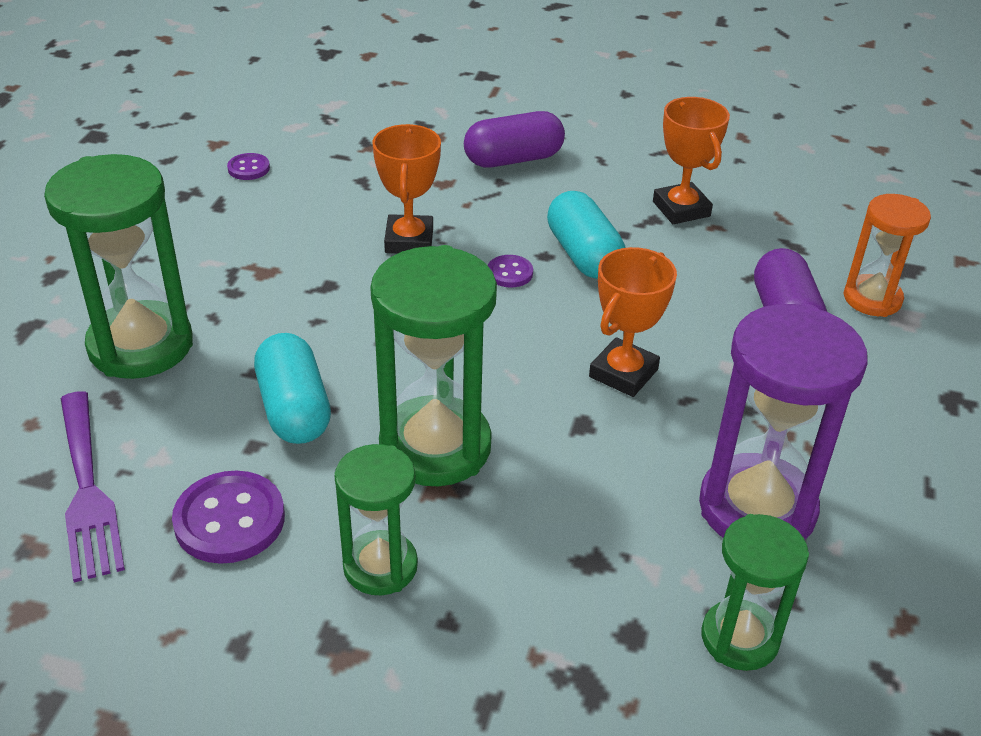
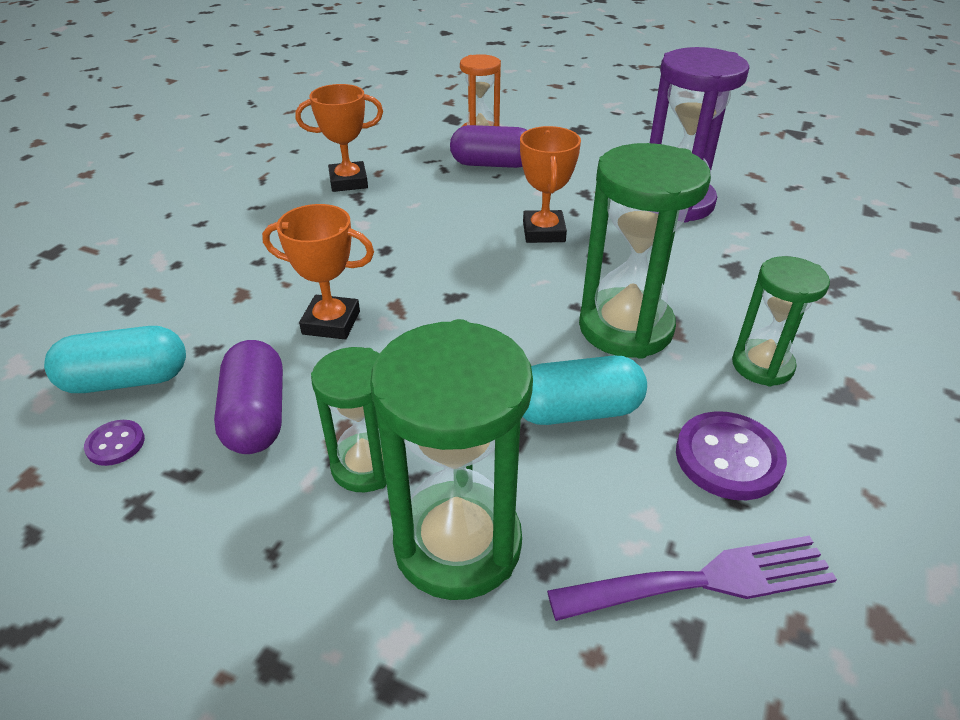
camera: 80 degrees left, 0 degrees up
(510, 273) = (404, 269): purple button -> none
(513, 159) = (226, 250): purple capsule -> purple capsule (256, 416)
(583, 255) = (392, 231): turquoise capsule -> turquoise capsule (126, 380)
(623, 373) = (543, 232): orange trophy -> orange trophy turned 45 degrees clockwise
(739, 638) = (783, 225): green hourglass -> green hourglass (366, 465)

